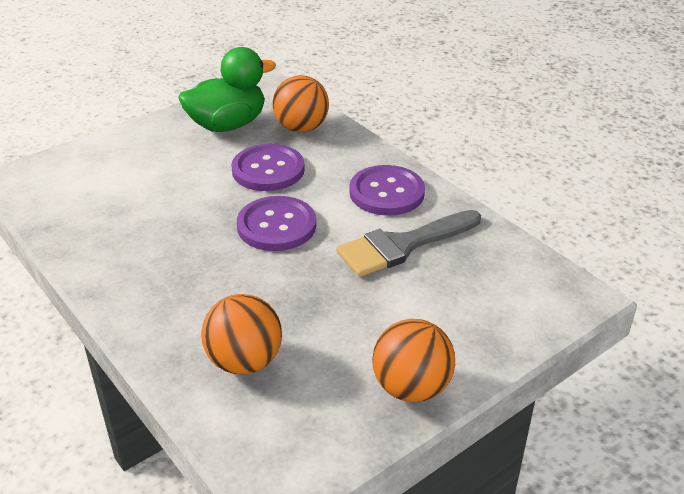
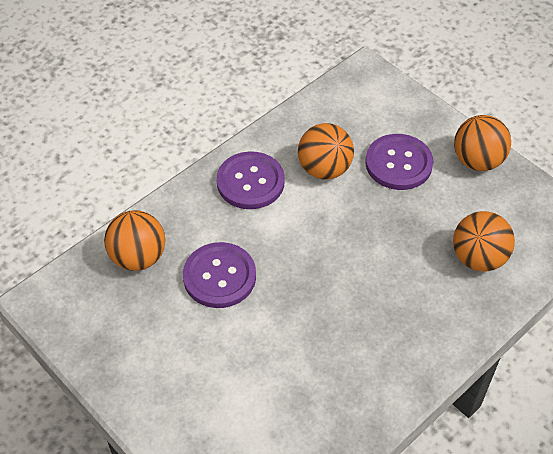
camera: 95 degrees left, 15 degrees up
(227, 125) = (131, 326): green duck -> none
(276, 226) = (309, 258): purple button -> purple button (398, 163)
(403, 245) = (324, 169): grey brush -> orange ball

